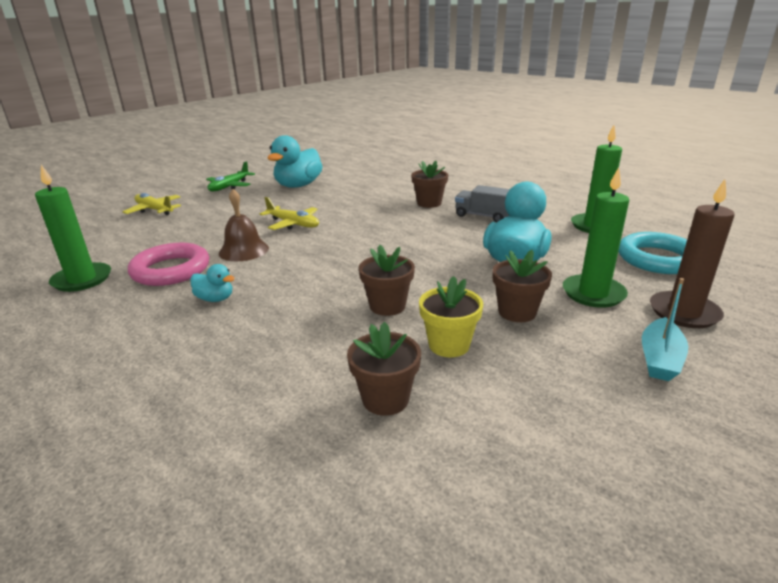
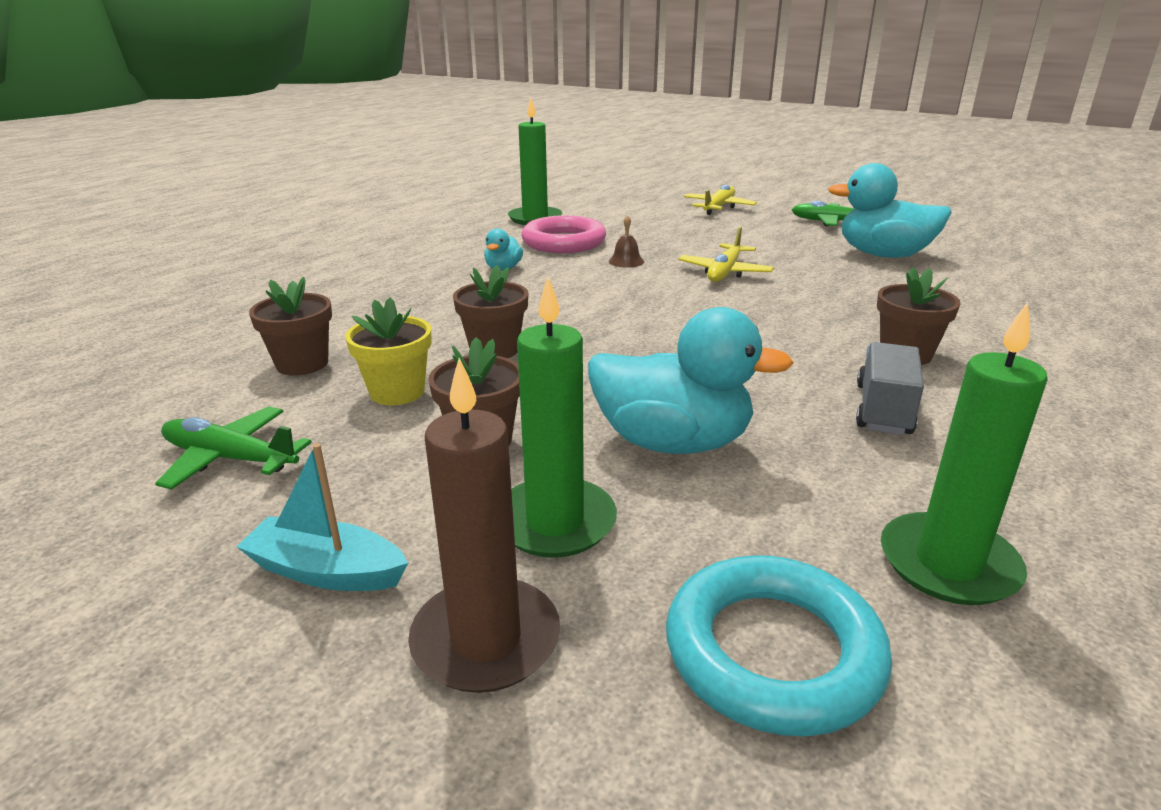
camera: 80 degrees right, 0 degrees up
(243, 250) = (626, 261): brown bell -> brown bell, size x0.57
(552, 417) = (230, 459): none -> green plane

